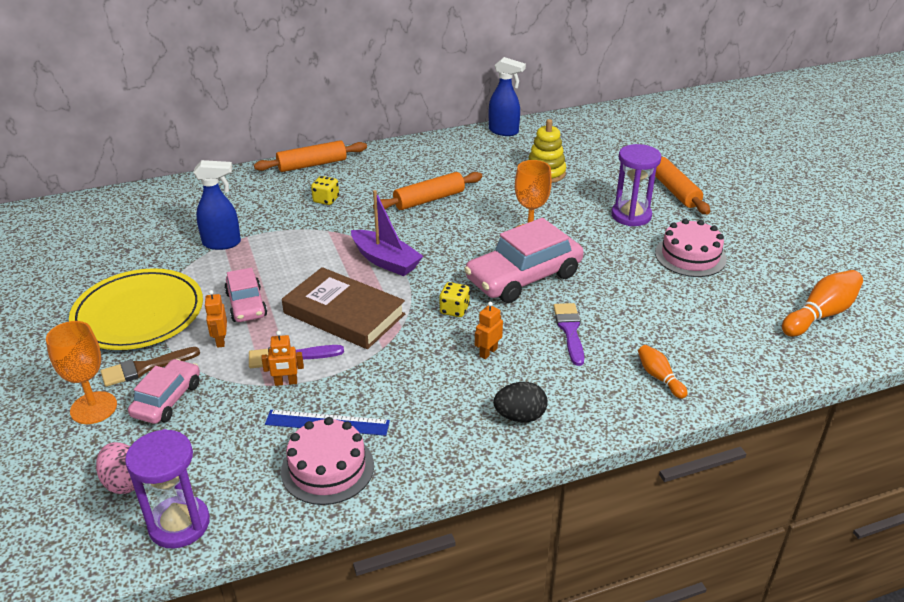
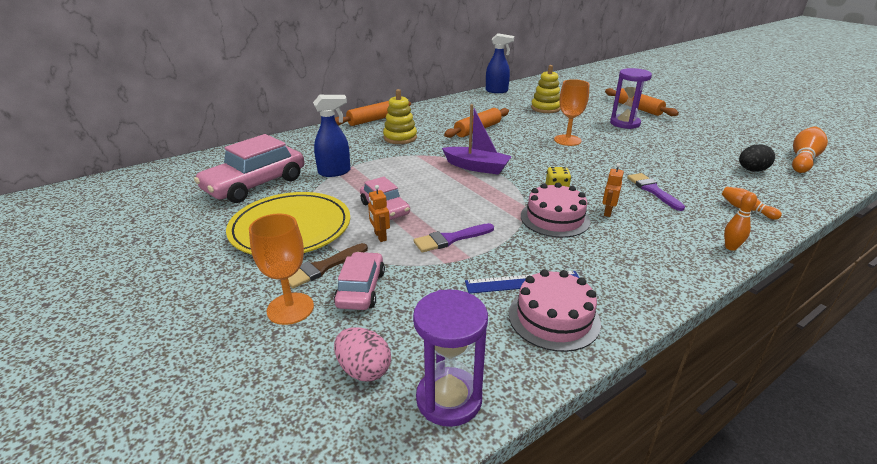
camera: 15 degrees left, 5 degrees down
(286, 382) = (462, 258): orange robot -> none
(326, 200) = (400, 138): yellow dice -> yellow stacking toy
(344, 314) = (472, 204): brown book -> none
(520, 416) = (674, 250): black egg -> black egg (751, 170)
(523, 277) = (588, 164): pink car -> pink car (255, 184)
(588, 424) = (730, 247): none -> orange bowling pin
(690, 256) = (686, 139): pink cake -> pink cake (555, 218)

